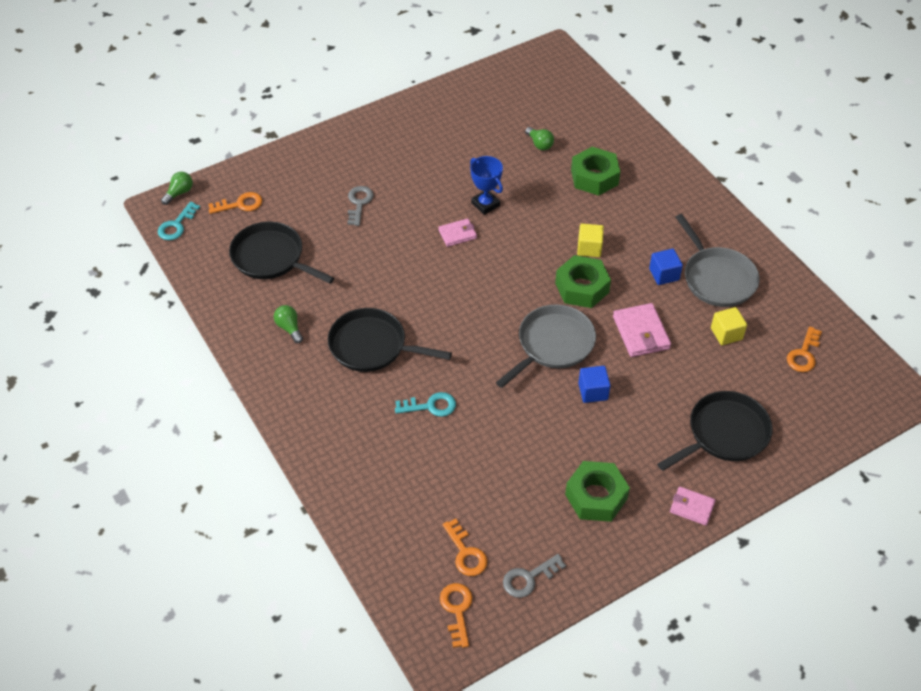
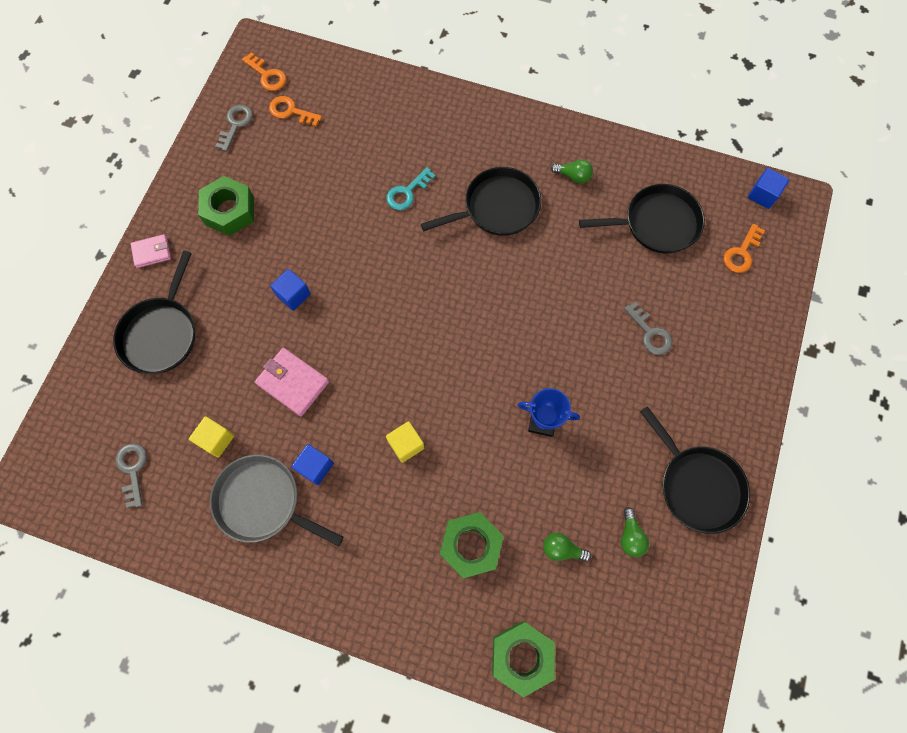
camera: 140 degrees right, 20 degrees up
(176, 225) = (762, 195): turquoise key -> blue cube
(179, 193) = (801, 225): green light bulb -> green light bulb (630, 536)
(425, 122) = (697, 485): none -> black pan
(457, 234) = (534, 367): pink wallet -> none
(552, 345) = (358, 314): grey pan -> none
(582, 287) = (378, 393): green nut -> green nut (522, 656)
(803, 354) = (133, 469): orange key -> grey key

